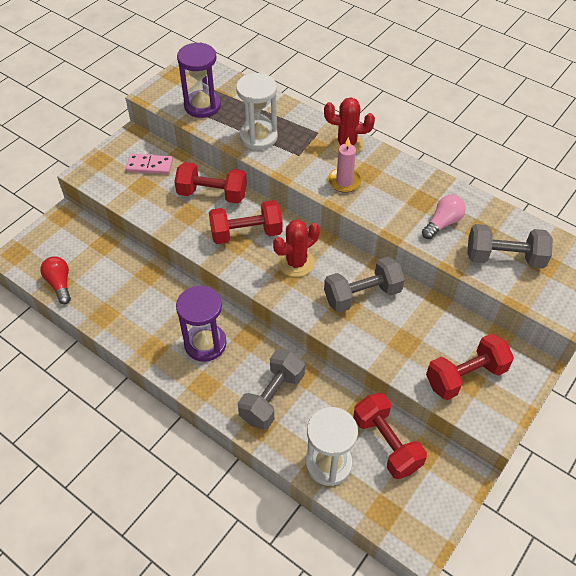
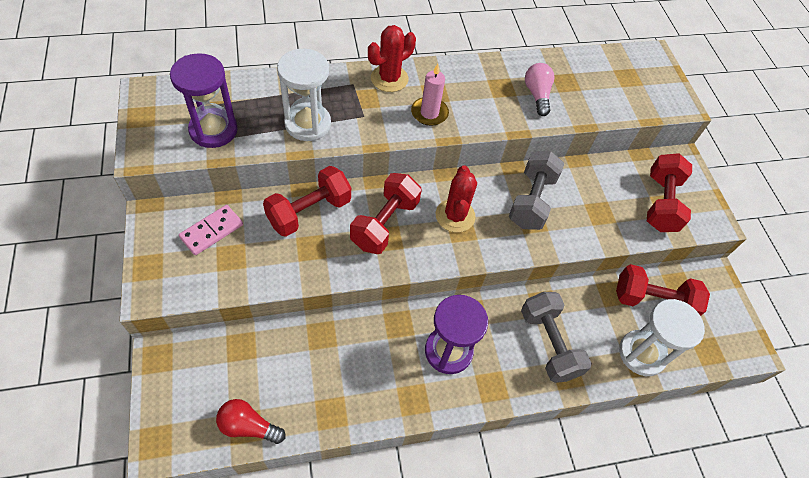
camera: 55 degrees left, 5 degrees up
(504, 258) = (604, 92): grey dumbbell -> none

